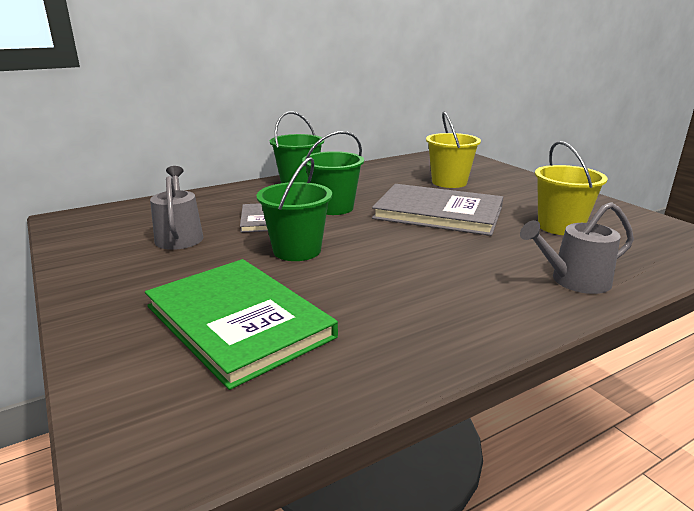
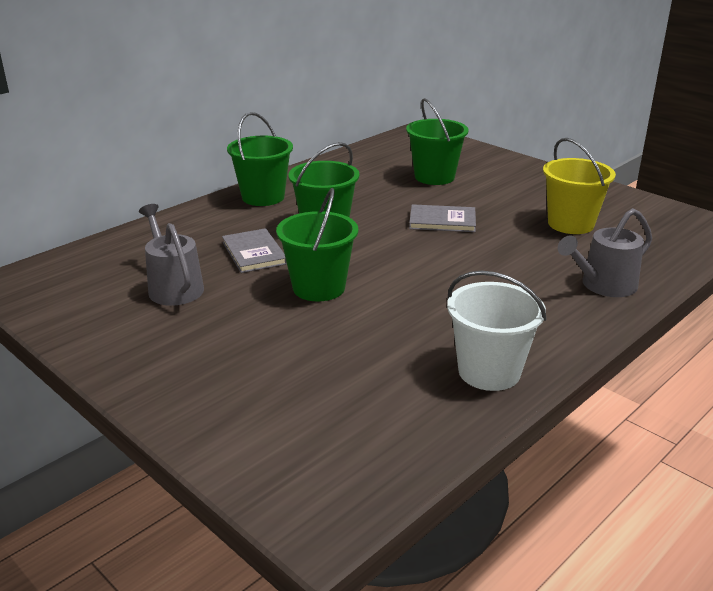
camera: 15 degrees left, 5 degrees up
(238, 321) = (312, 375): green book -> none
(414, 344) = (489, 372): none -> white bucket
(438, 213) = (442, 221): grey book -> grey book, size x0.51
(449, 182) = (434, 177): yellow bucket -> green bucket

